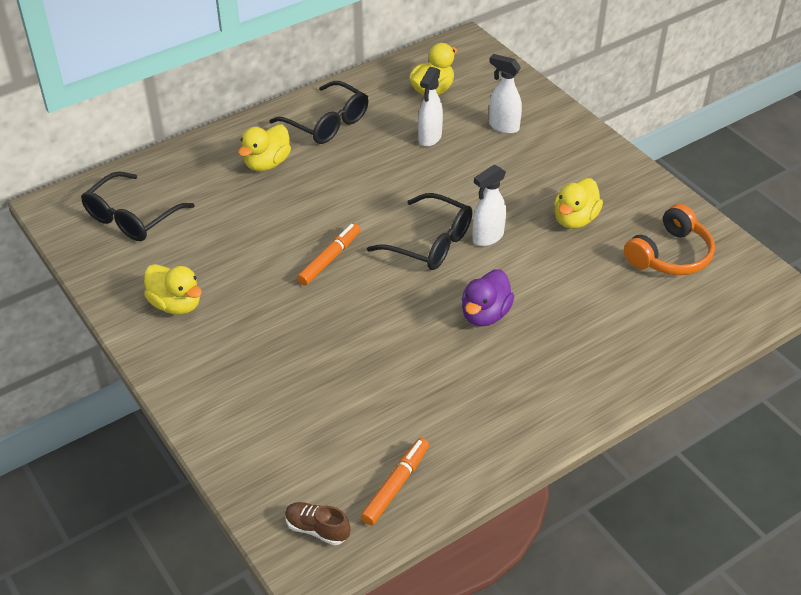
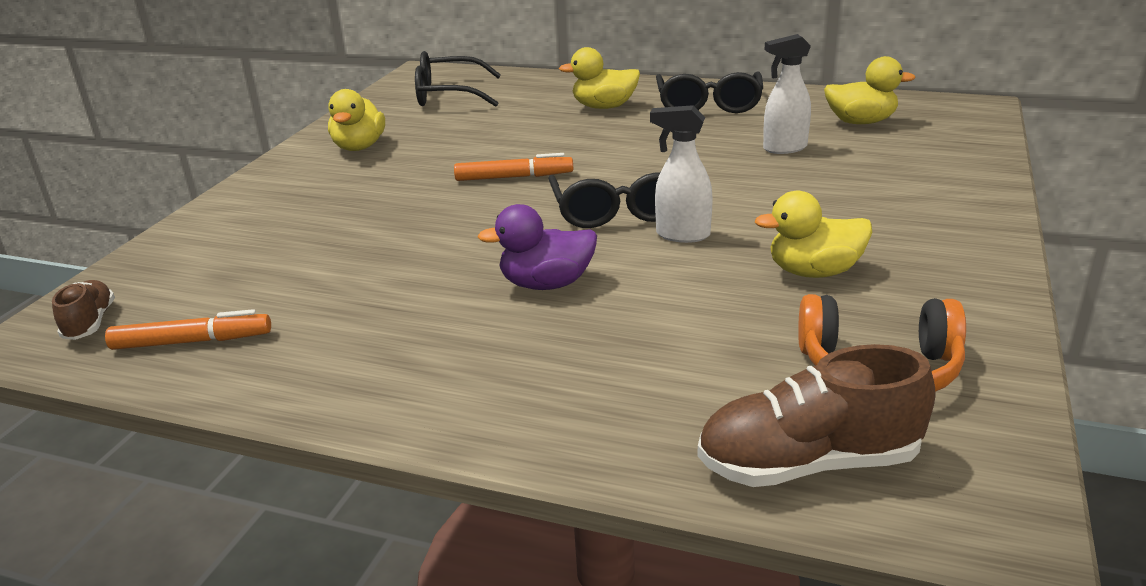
camera: 55 degrees right, 15 degrees down
(503, 126) = (886, 172): white spray bottle -> none
(711, 317) = (808, 463): none -> brown shoe

